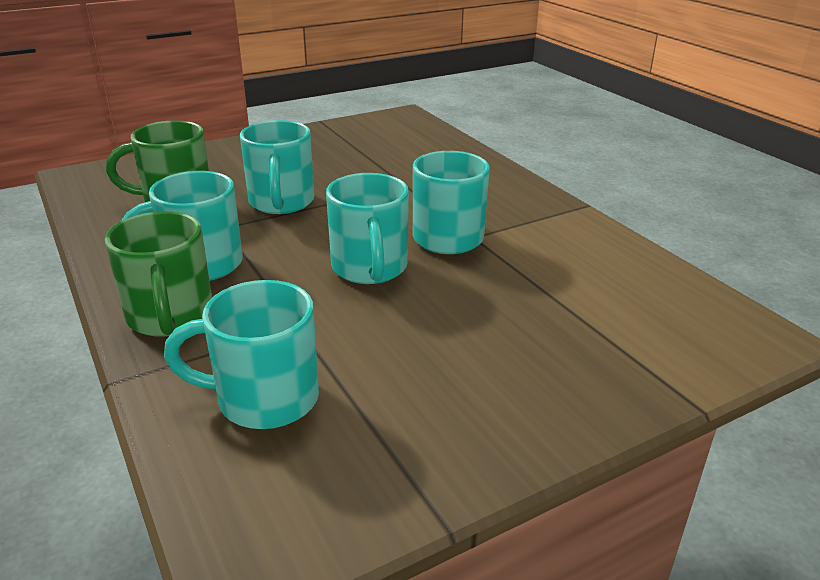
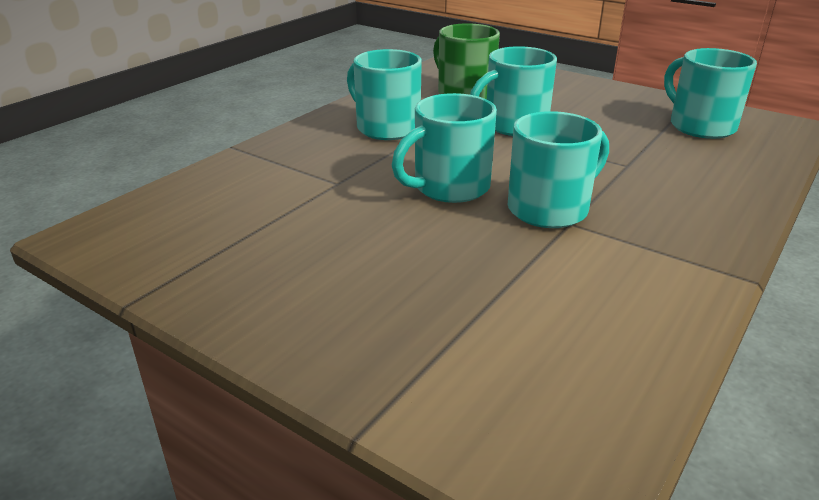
camera: 65 degrees right, 0 degrees up
(170, 317) = (312, 139): green mug -> none
(263, 399) = (240, 196): turquoise mug -> turquoise mug (699, 126)

